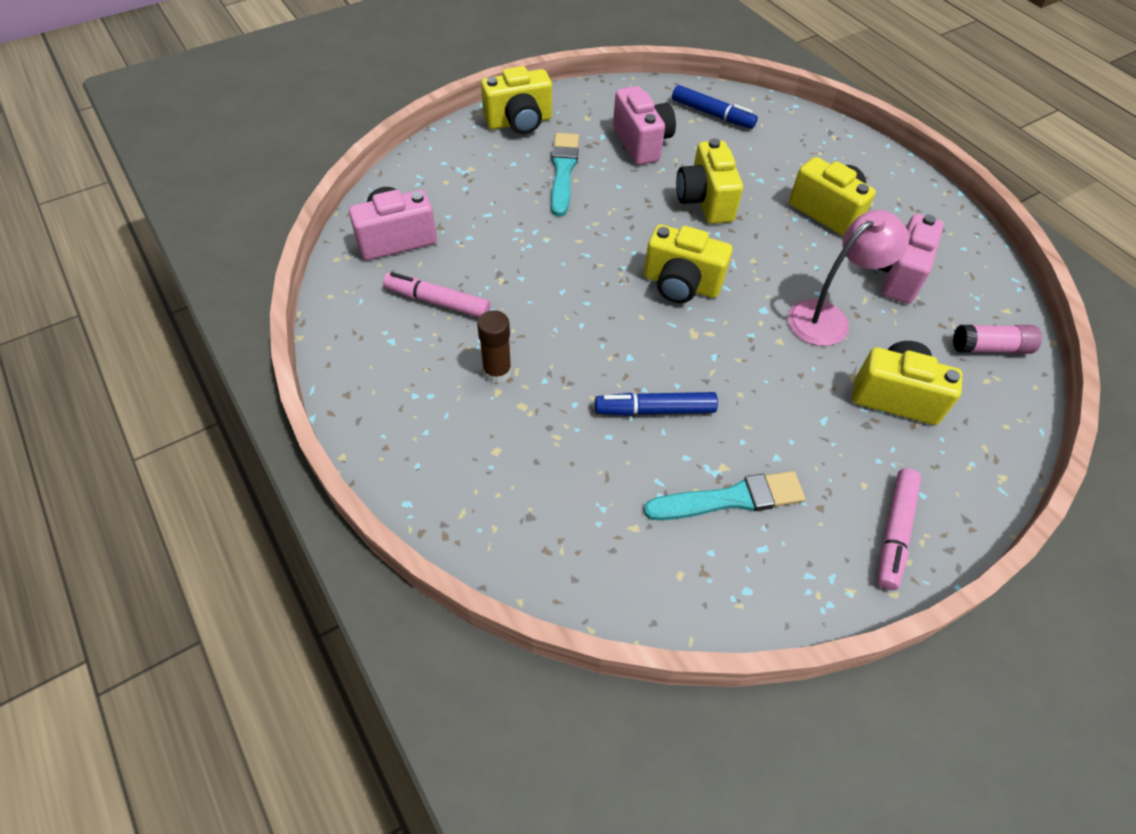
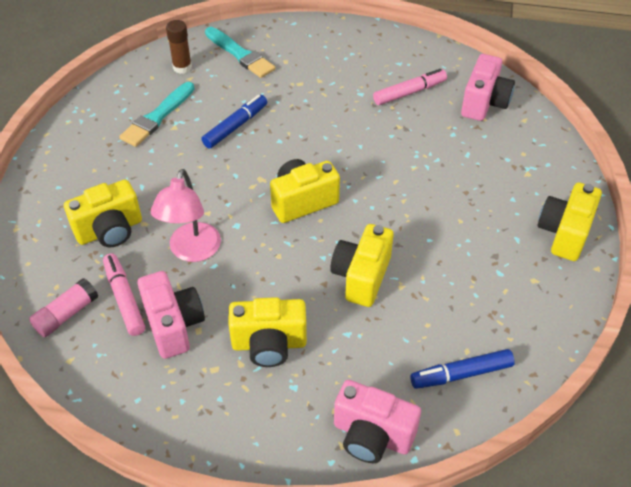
camera: 135 degrees right, 5 degrees down
(497, 372) = (332, 87): brown glue stick -> brown glue stick (182, 67)
(563, 171) = (476, 219): turquoise brush -> turquoise brush (240, 54)
(641, 143) = (467, 291): pink camera -> pink camera (372, 435)
(705, 201) = (361, 277): yellow camera -> yellow camera turned 105 degrees counterclockwise
(894, 532) = (62, 158): pink marker -> pink marker (124, 298)

